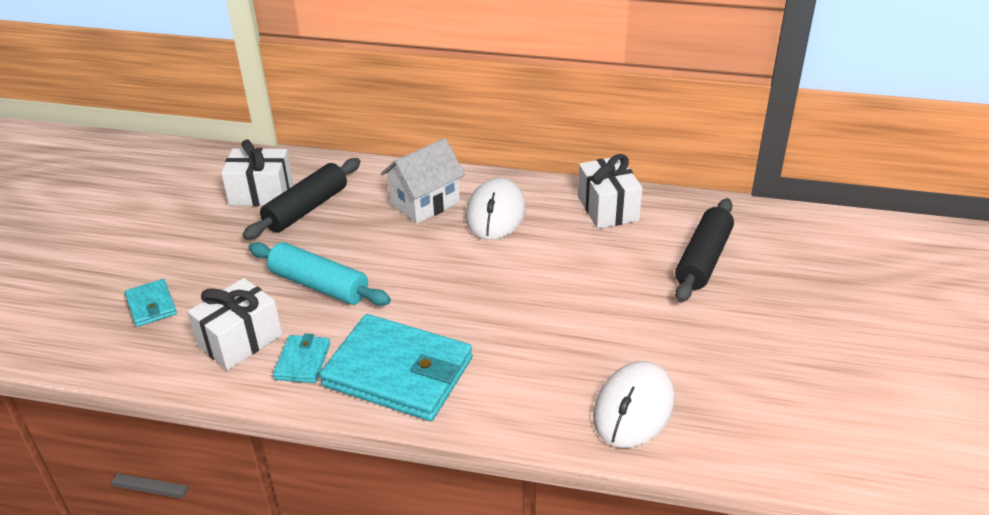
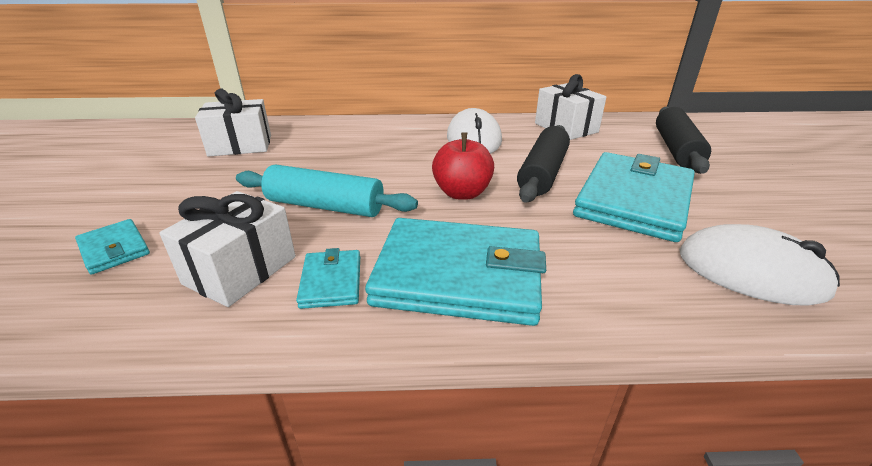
camera: 15 degrees left, 5 degrees down
(306, 209) = (290, 152): black rolling pin -> black rolling pin (543, 173)
(425, 203) = (405, 138): white house -> none
(444, 287) = (462, 193): none -> red apple
(598, 320) = (633, 200): none -> turquoise wallet
(633, 408) = (751, 272): white mouse -> white mouse turned 75 degrees counterclockwise

